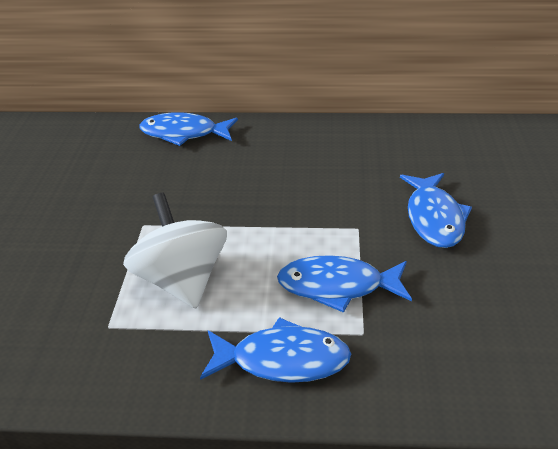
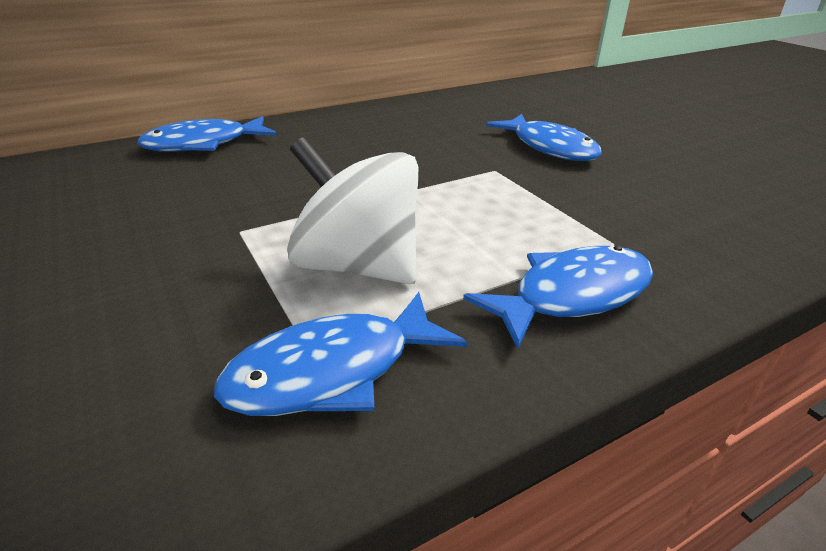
camera: 35 degrees left, 5 degrees down
(337, 286) = (538, 216): blue fish -> blue fish (333, 371)

